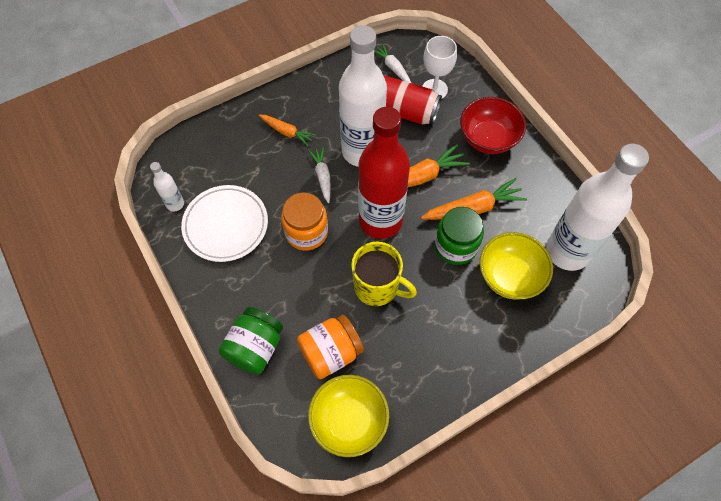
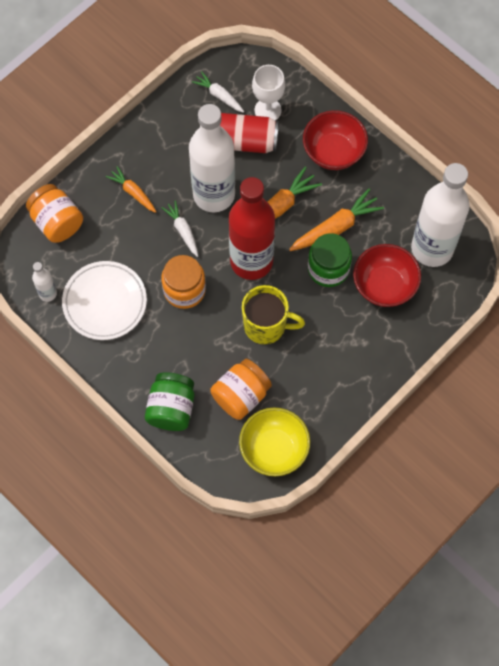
camera: 15 degrees left, 5 degrees up
(208, 142) = (57, 222): none -> orange jar
(287, 132) = (133, 192): orange carrot -> orange carrot turned 150 degrees counterclockwise
(509, 276) = (384, 285): yellow bowl -> red bowl

